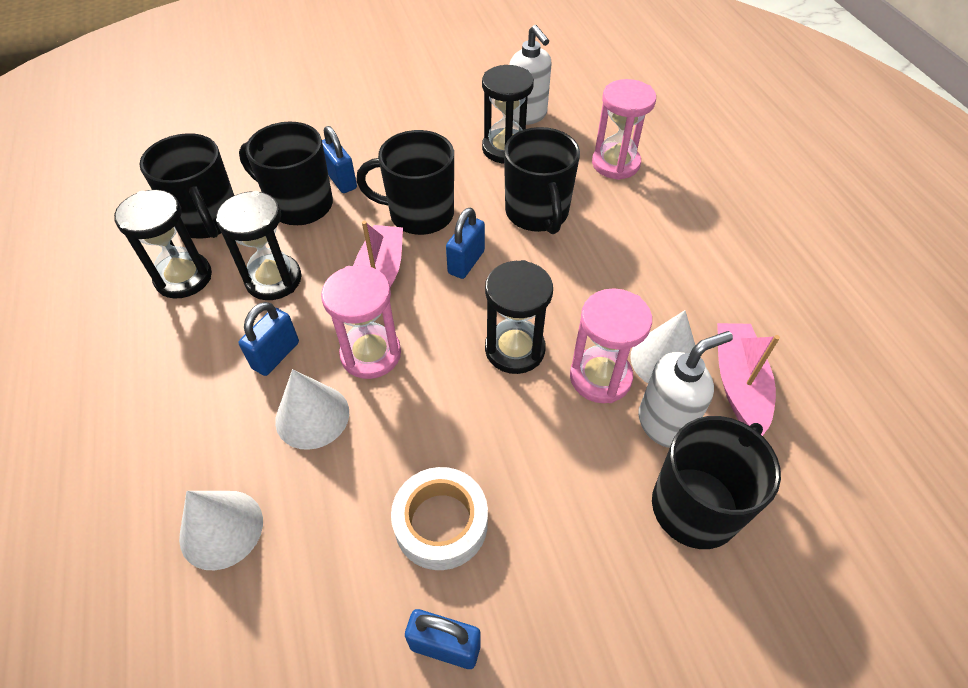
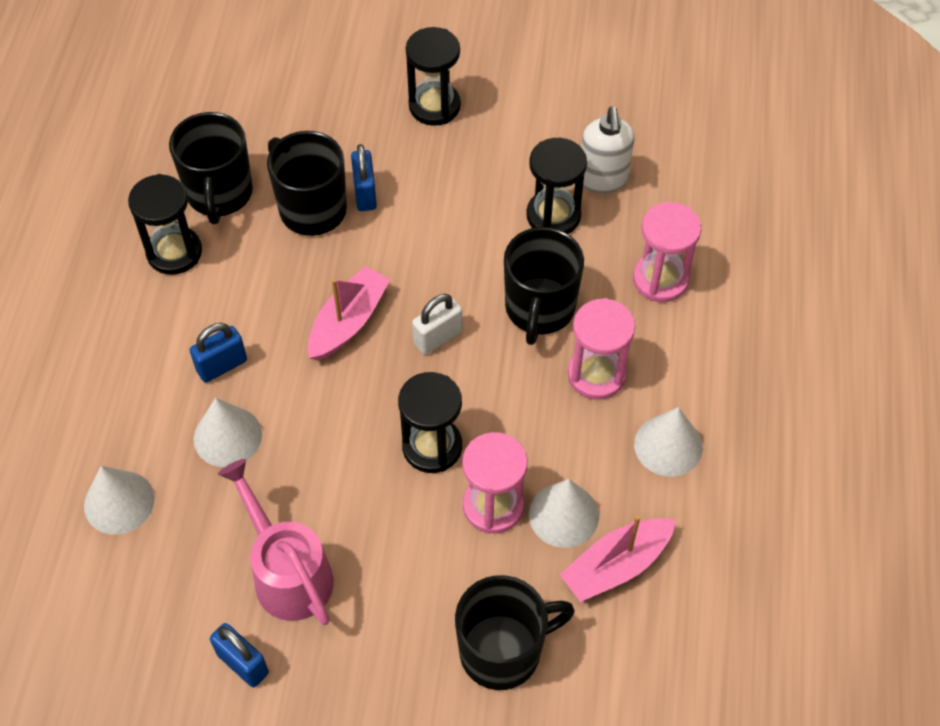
camera: 25 degrees right, 5 degrees up
(273, 279) = (252, 286): black hourglass -> black hourglass (434, 106)
(371, 354) = (303, 398): pink hourglass -> pink hourglass (596, 375)
(419, 214) = (421, 265): black mug -> none
(441, 523) = (287, 572): white tape -> pink watering can
(466, 262) = (438, 338): blue padlock -> white padlock
(664, 423) = (523, 572): white soap dispenser -> none
(708, 274) = (668, 445): none -> white cone
(738, 384) = (616, 566): pink boat -> pink boat turned 150 degrees counterclockwise

